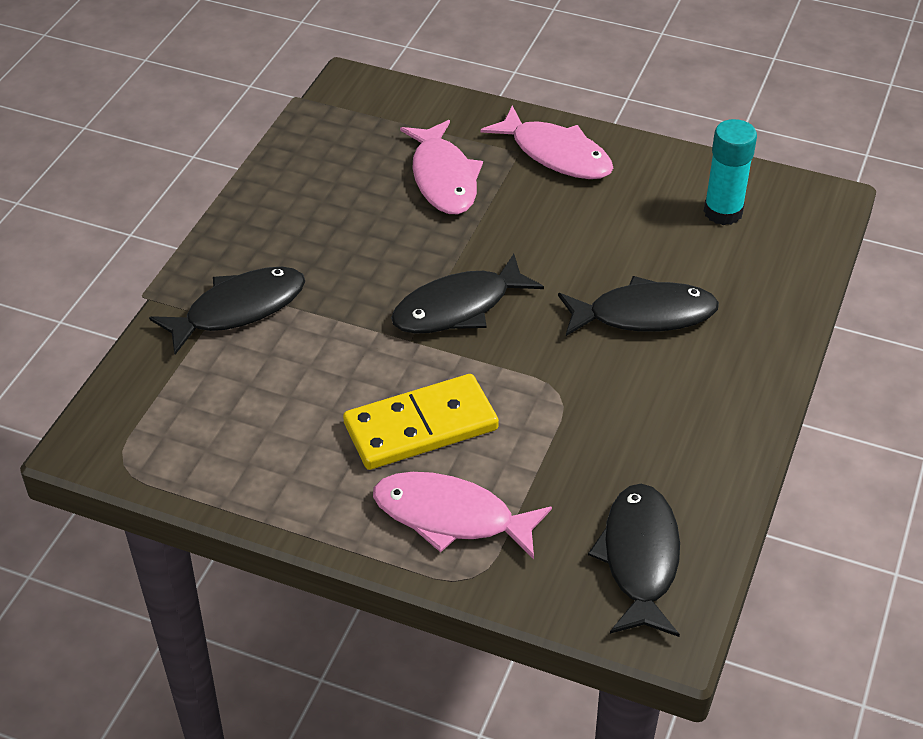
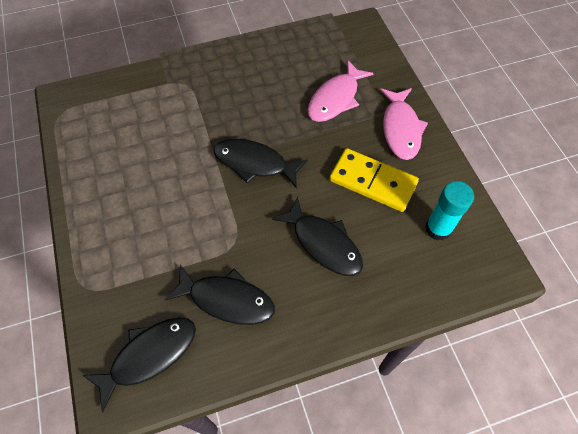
camera: 50 degrees right, 15 degrees up
(238, 309) = (179, 88): black fish -> black fish (227, 299)
(420, 426) = (164, 202): yellow domino -> yellow domino (373, 182)
(451, 517) = (116, 253): pink fish -> none

